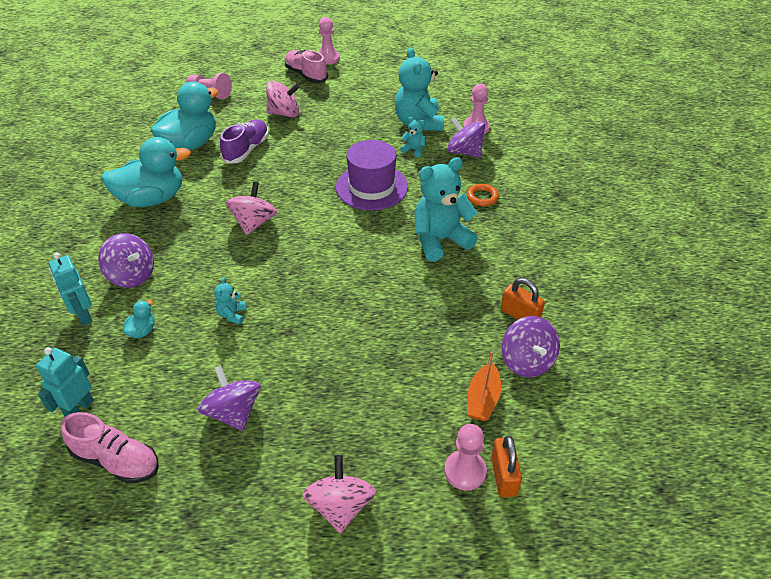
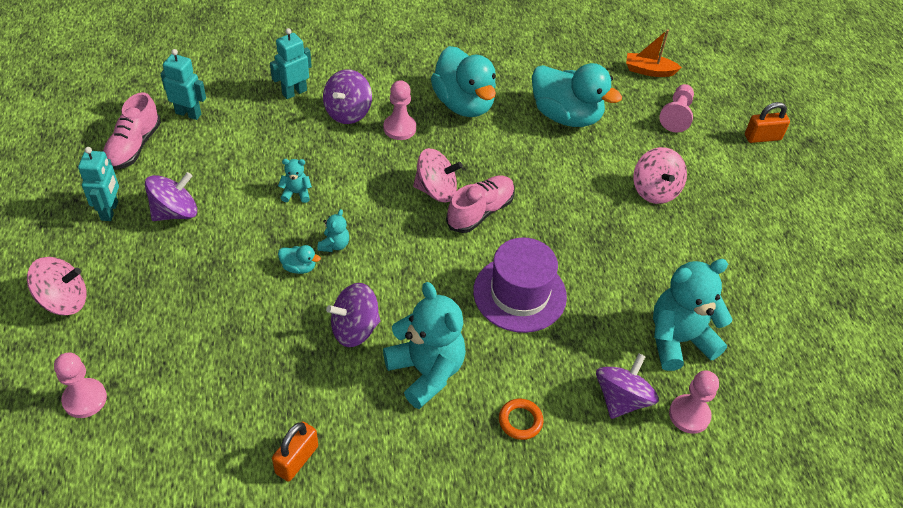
camera: 80 degrees right, 5 degrees up
(142, 331) = (275, 134): turquoise duck -> turquoise duck (299, 267)
(216, 475) = (110, 211): none -> turquoise robot
(246, 150) = (568, 165): purple shoe -> none
(306, 75) = (754, 202): pink shoe -> pink shoe (480, 212)
(328, 58) = (809, 221): pink pawn -> pink pawn (399, 128)
(414, 150) = (611, 336): turquoise teddy bear -> turquoise teddy bear (334, 245)
(482, 399) = (172, 416): orange boat -> orange boat (649, 71)
(503, 476) = (73, 434): orange padlock -> orange padlock (762, 137)
(527, 361) = (223, 464): purple spinning top -> purple spinning top (355, 329)

